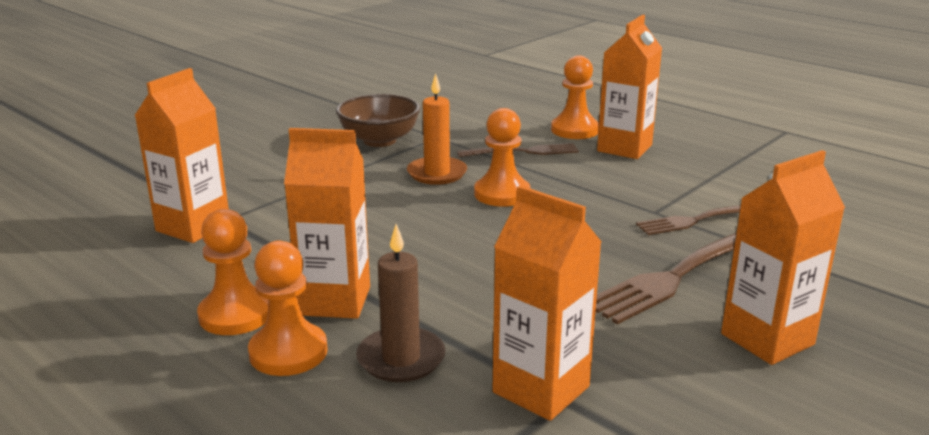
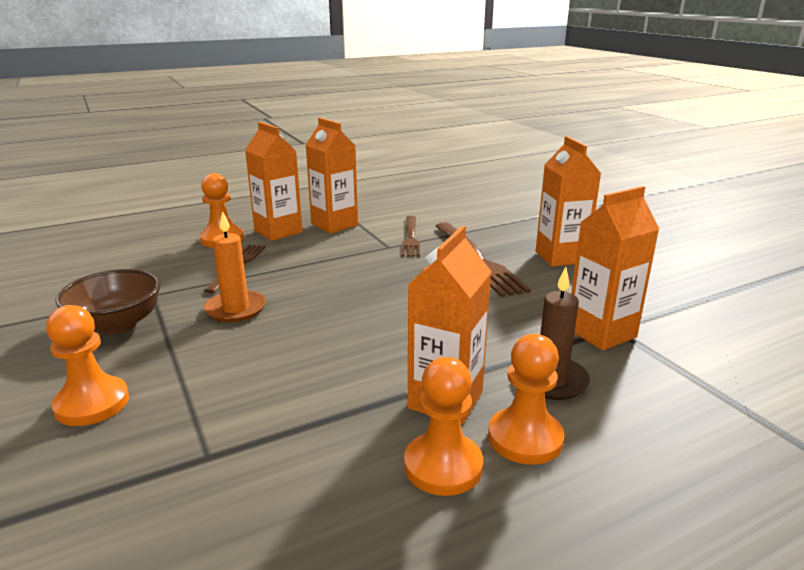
camera: 70 degrees left, 0 degrees up
(193, 227) = (204, 485): orange carton -> orange carton (334, 225)
(502, 194) = (308, 289): orange pawn -> orange pawn (92, 403)

